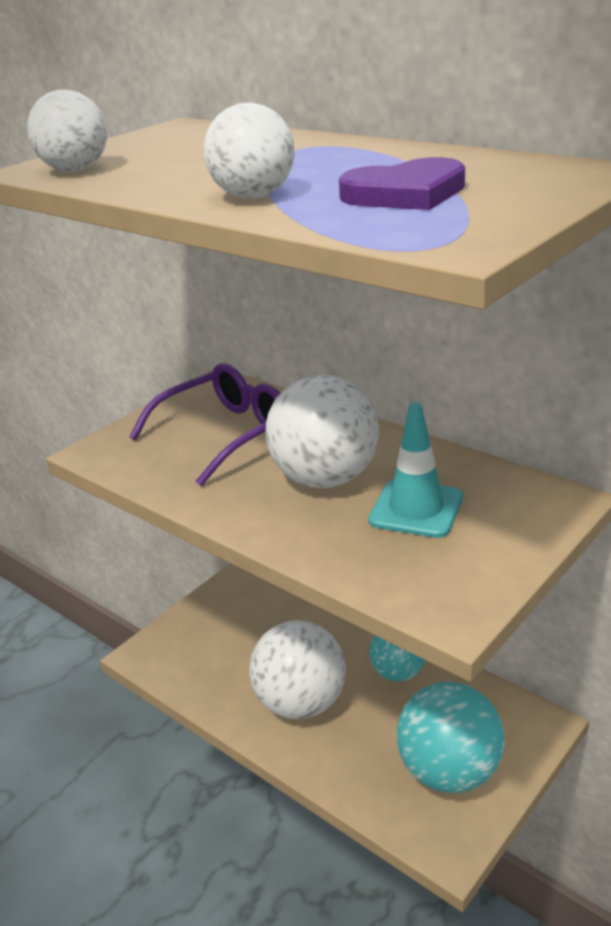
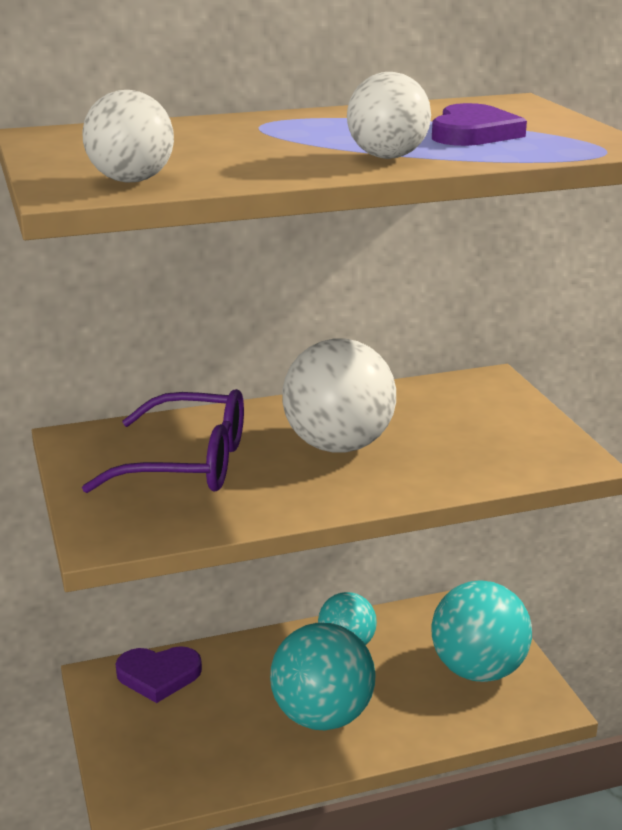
camera: 60 degrees left, 5 degrees down
(226, 434) = (188, 463): purple glasses -> purple glasses turned 105 degrees clockwise
(270, 598) = (158, 675): none -> purple heart
(301, 703) = (322, 716): white ball -> turquoise ball
(416, 509) = (434, 428): turquoise traffic cone -> none

